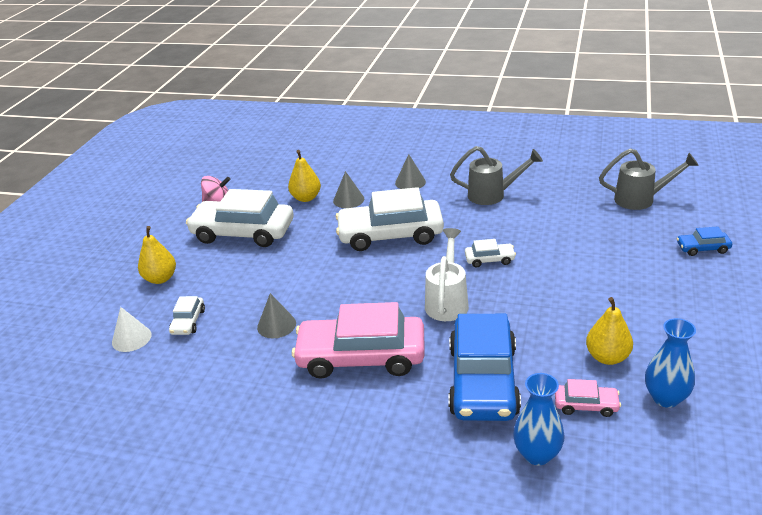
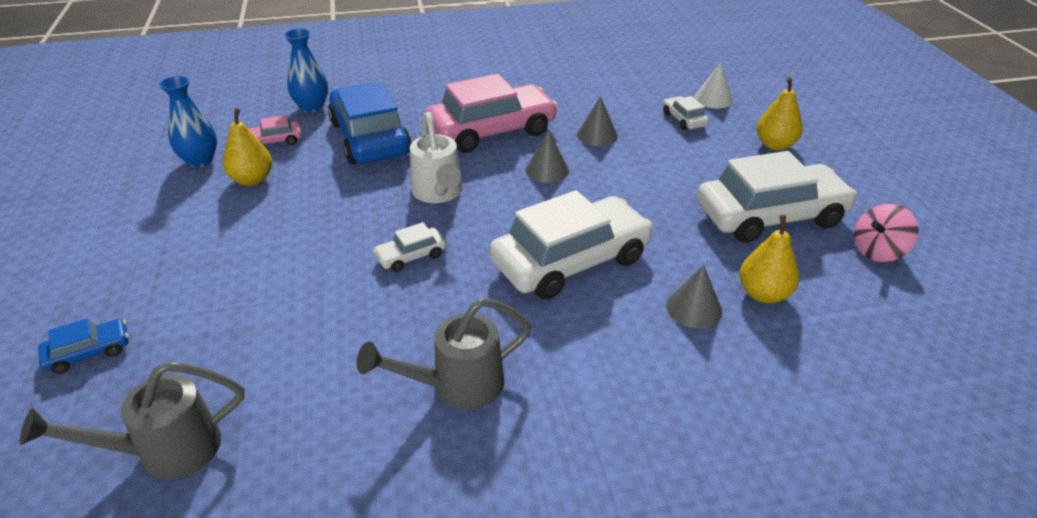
camera: 150 degrees right, 5 degrees up
(410, 182) = (627, 379): grey cone -> grey cone (547, 170)

